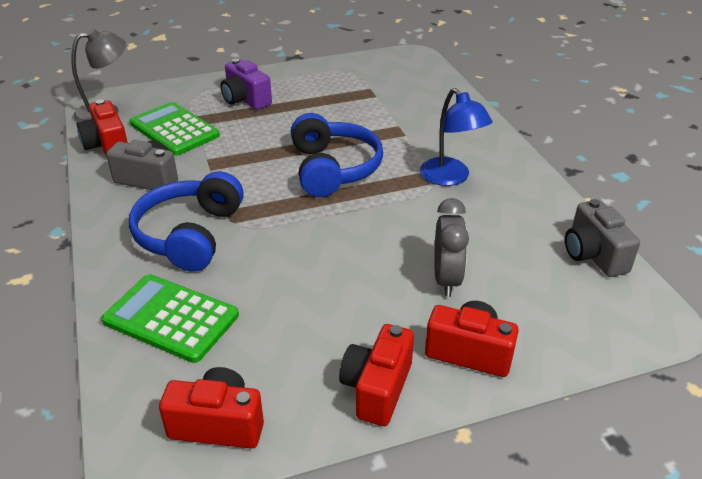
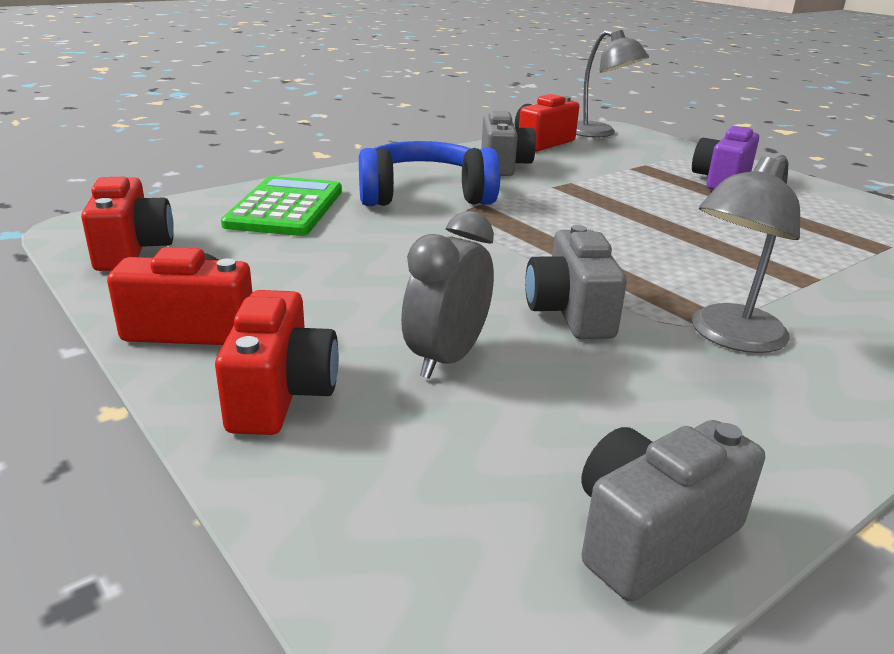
camera: 70 degrees right, 10 degrees down
(174, 129) = (607, 161): green calculator -> none
(333, 169) = (637, 247): blue headphones -> none
(408, 220) = (570, 312): none -> grey camera
(446, 279) = (446, 358): grey clock -> grey clock turned 135 degrees clockwise
(450, 178) = (729, 337): blue lamp -> grey lamp

